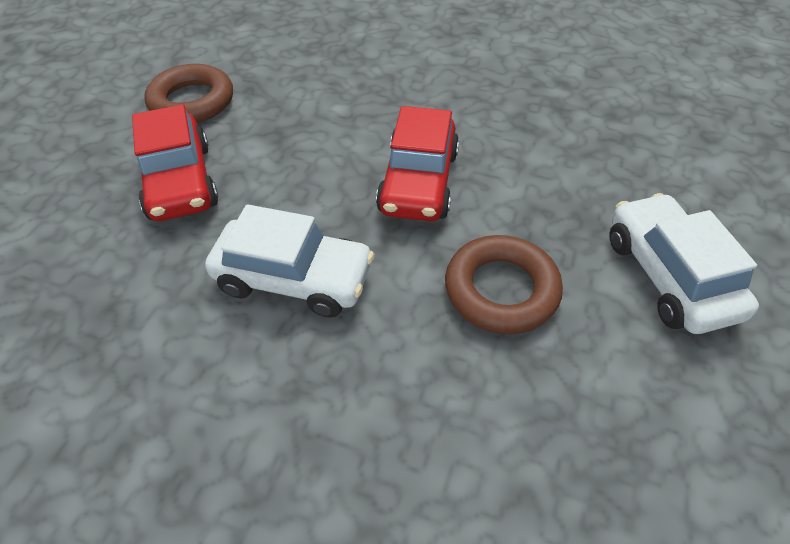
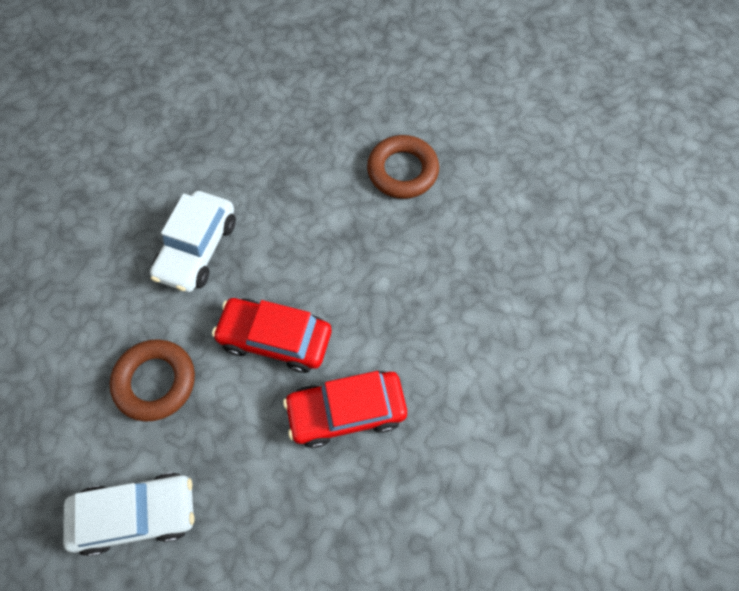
camera: 95 degrees right, 15 degrees up
(180, 181) = (305, 173): red car -> red car (346, 411)

